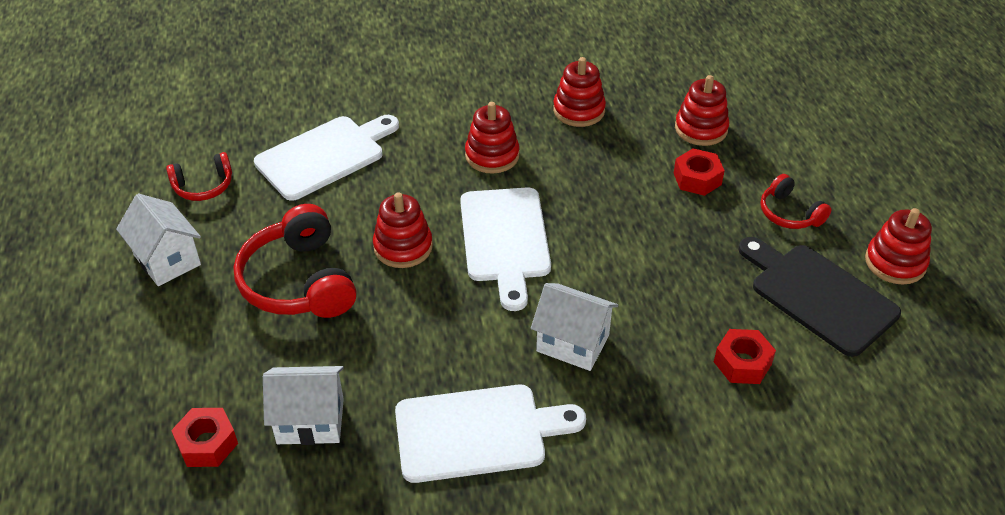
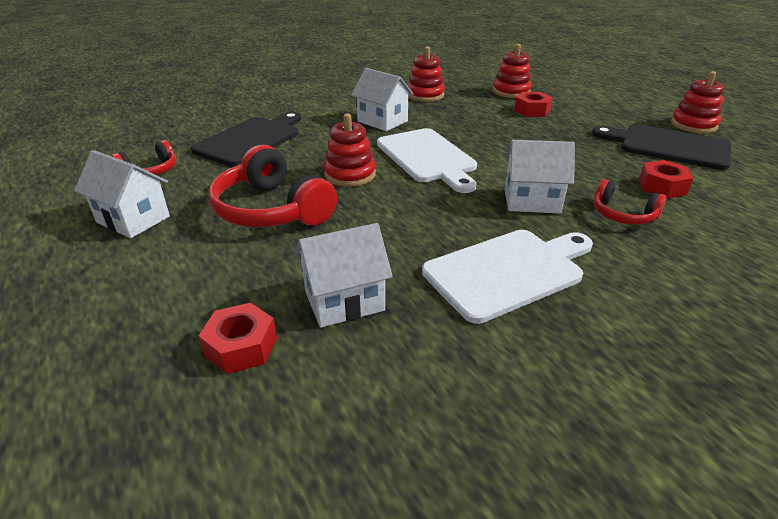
camera: 20 degrees left, 10 degrees down
(325, 155) = (251, 140): white cutting board -> black cutting board
(492, 155) = (382, 121): red stacking toy -> white house
(789, 213) = (605, 116): red headphones -> red headphones (623, 214)

